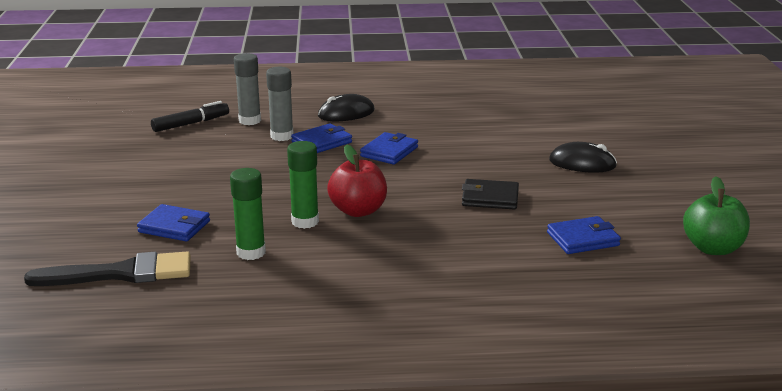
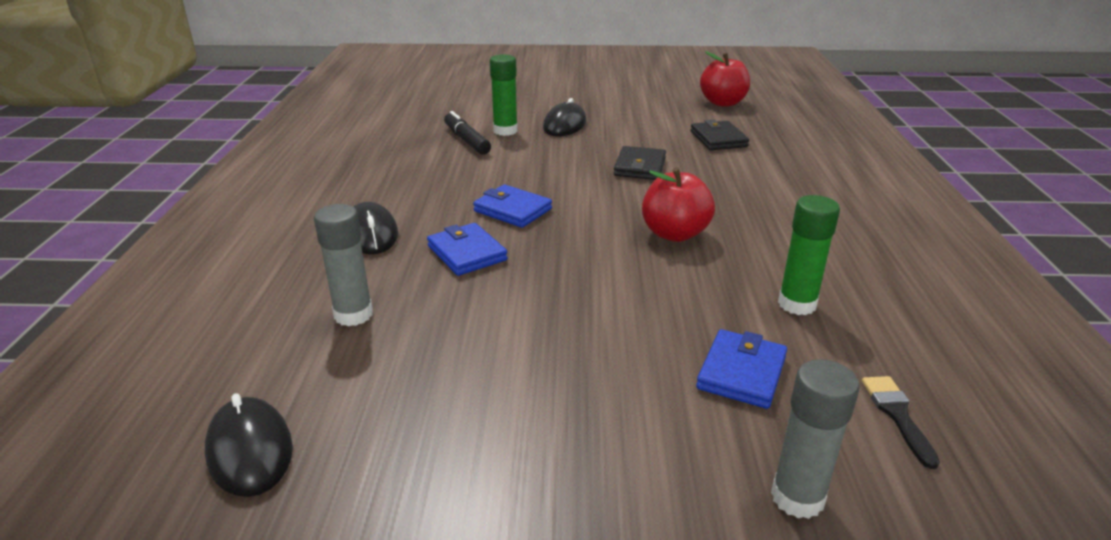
camera: 85 degrees left, 5 degrees up
(121, 273) = (897, 415): black brush -> black brush, size x0.50
(144, 115) = (250, 450): none -> black mouse
(191, 123) = (332, 380): black marker -> black marker (466, 140)
(282, 136) = (432, 284): grey glue stick -> grey glue stick (797, 497)
(305, 222) = (707, 267): green glue stick -> green glue stick (505, 131)
(583, 239) = (718, 139): blue wallet -> black wallet
(712, 248) = (723, 103): green apple -> red apple

